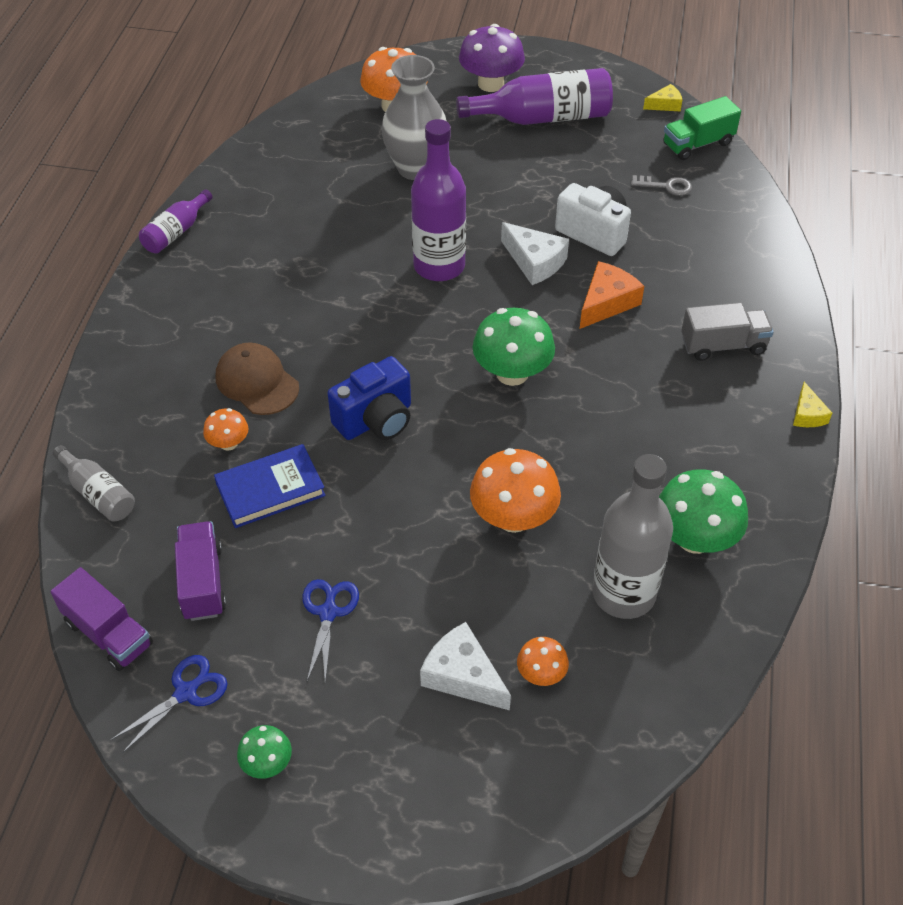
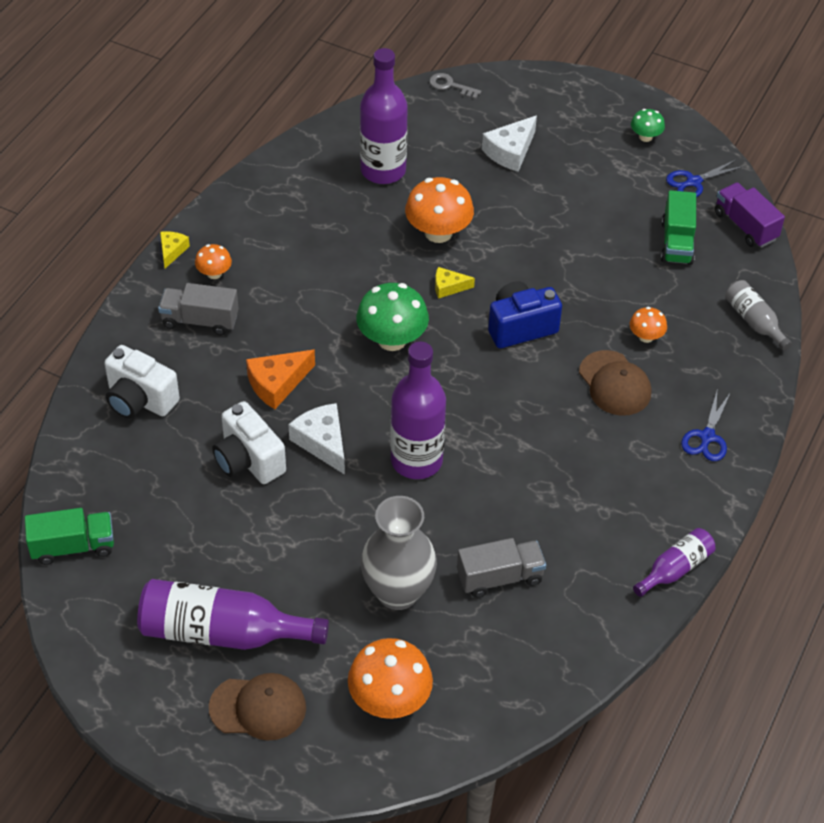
camera: 165 degrees left, 0 degrees up
(202, 582) = (676, 242): purple truck -> green truck
(270, 489) = (617, 293): blue book -> none
(328, 613) = (590, 204): blue scissors -> blue scissors (707, 437)
(332, 195) = (500, 577): none -> grey truck
(462, 675) = (510, 151): white cheese -> white cheese turned 75 degrees clockwise
(491, 84) = (258, 708): purple mushroom -> brown cap
(541, 674) = (459, 141): orange mushroom -> orange mushroom (214, 273)
(623, 593) = (383, 170): grey bottle -> purple bottle
(665, 105) = (71, 615): yellow cheese -> yellow cheese (448, 287)
(666, 186) = (143, 499): grey key -> grey key (450, 86)
(694, 538) = (314, 190): green mushroom -> none
(727, 259) = (140, 400): none -> white camera

